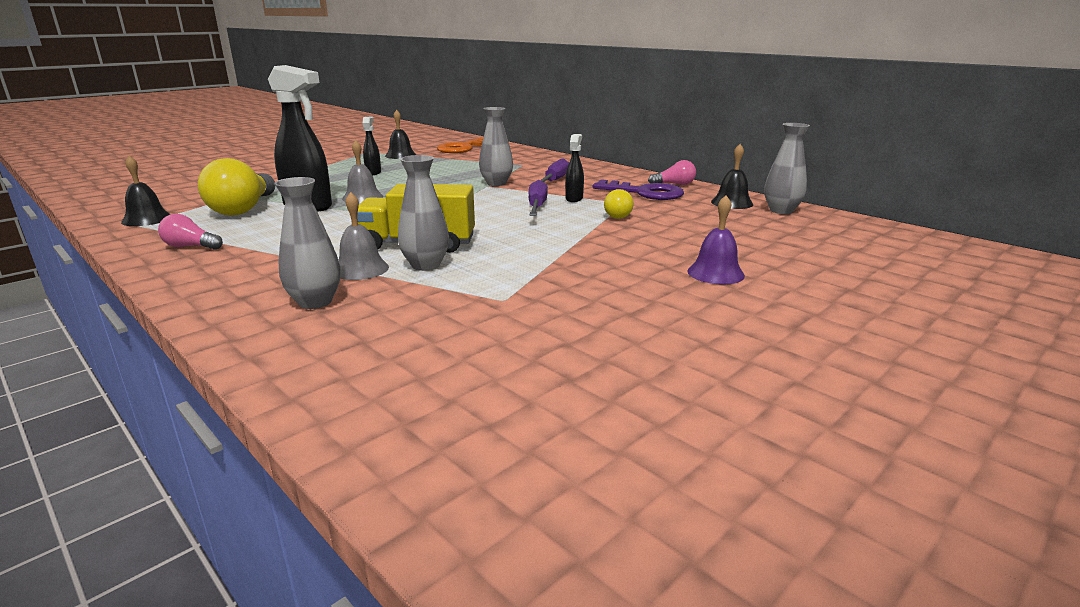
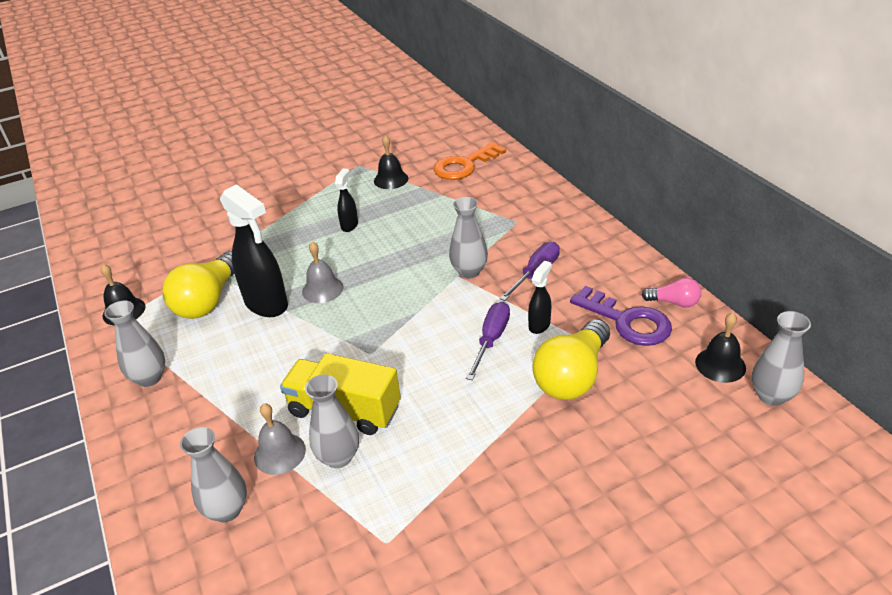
camera: 20 degrees right, 15 degrees up
(190, 247) = (149, 378): pink light bulb -> grey vase
(619, 215) = (572, 376): yellow light bulb -> yellow light bulb, size x1.94
(715, 273) = (615, 534): purple bell -> none

